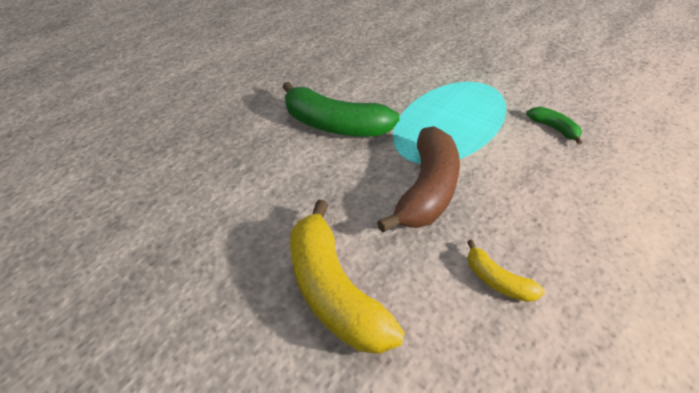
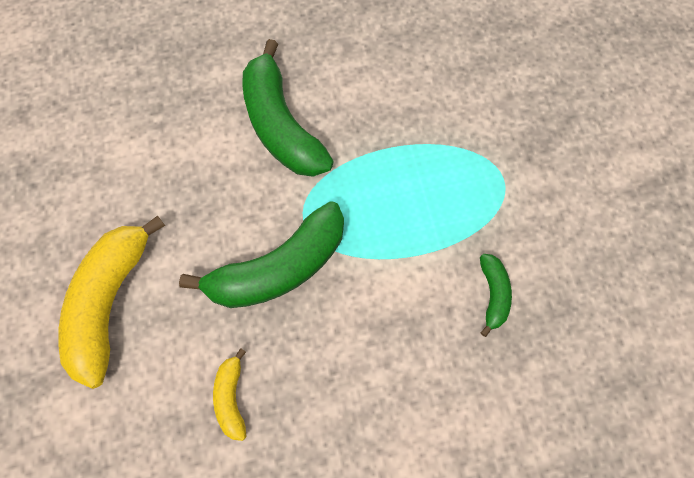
camera: 40 degrees right, 25 degrees up
(427, 190) = (279, 267): brown banana -> green banana

